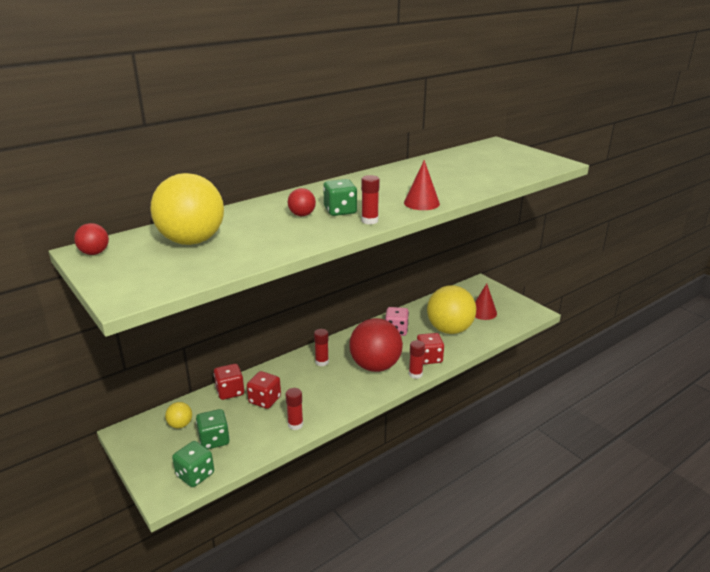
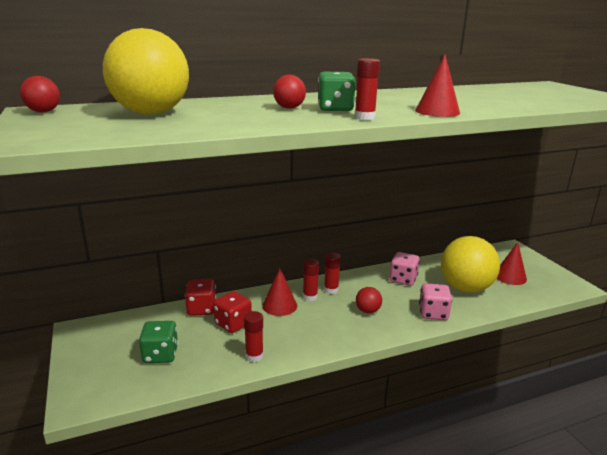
camera: 15 degrees right, 5 degrees down
(180, 425) = (135, 332): yellow ball -> none
(195, 475) = (121, 388): green dice -> none
(298, 375) = (279, 305): none -> red cone
(375, 366) = (367, 311): red ball -> red ball, size x0.44
(415, 374) = (412, 327): red glue stick -> red glue stick (331, 290)
(429, 358) = (433, 313): red dice -> pink dice

